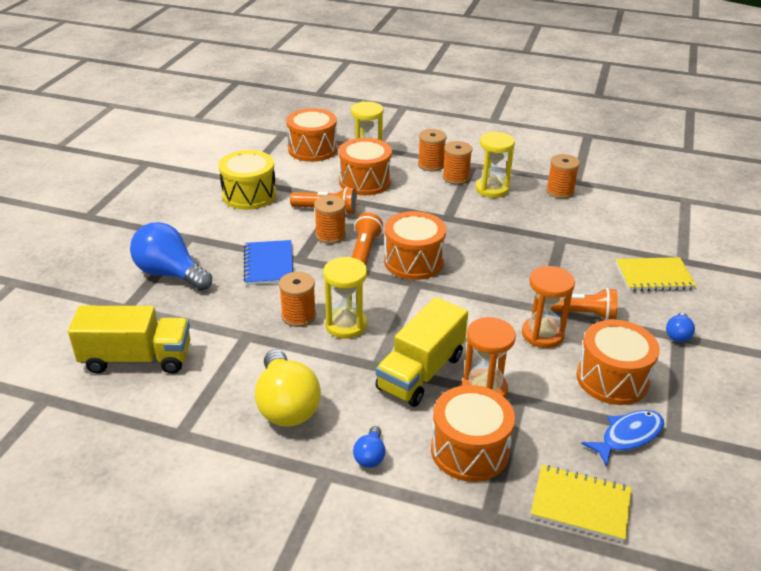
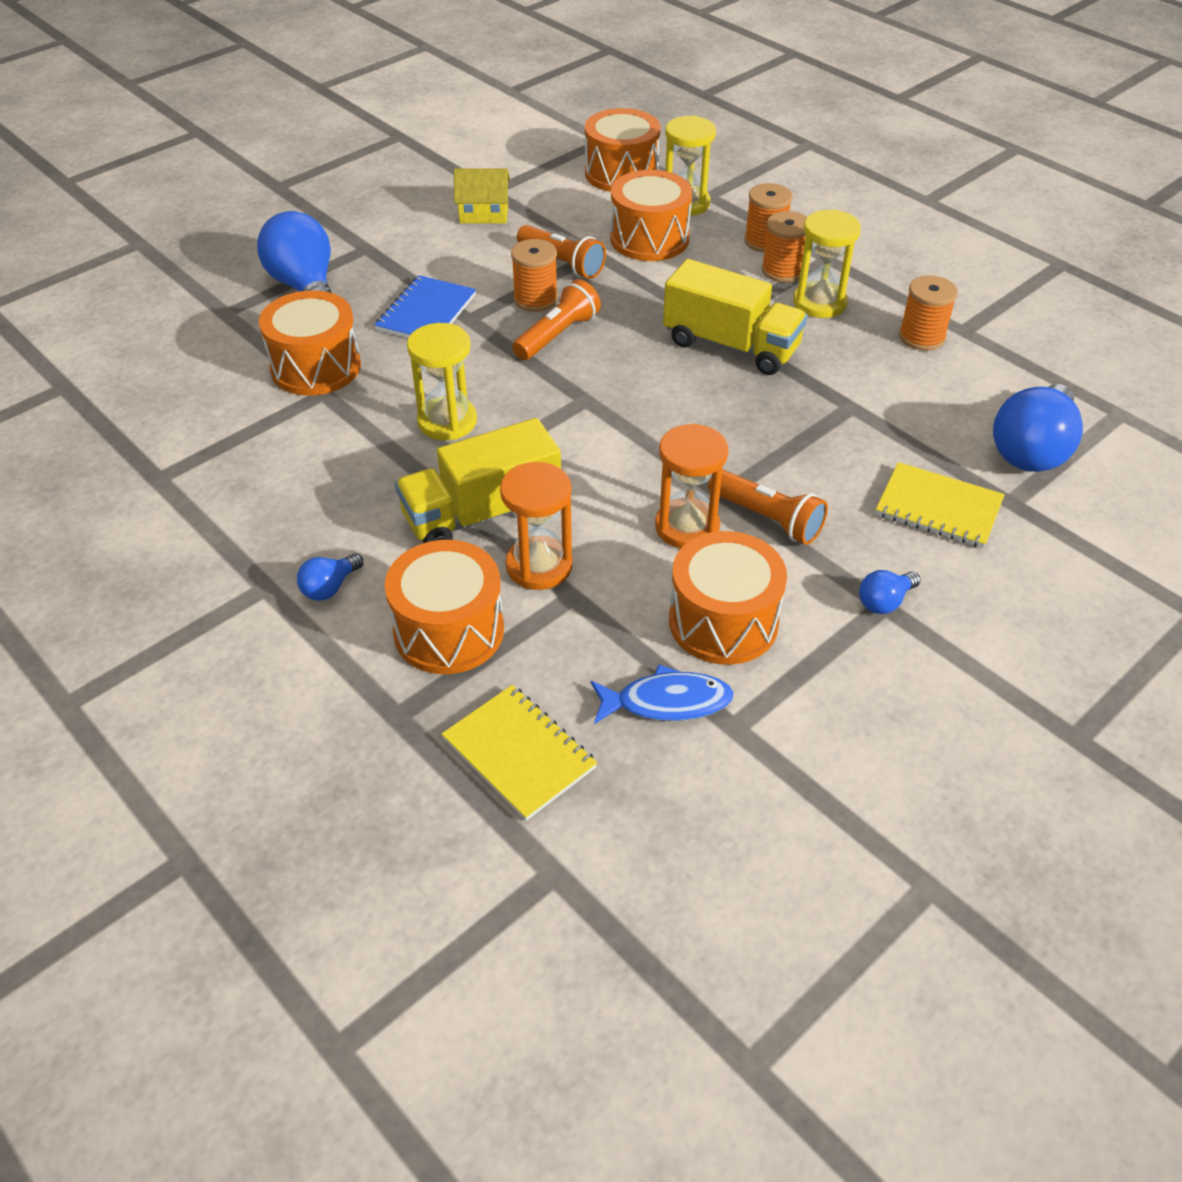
camera: 30 degrees right, 10 degrees up
(137, 359) = (186, 376): yellow truck -> yellow truck (731, 345)
(249, 195) = (484, 214): yellow drum -> yellow house
(286, 405) = (292, 491): yellow light bulb -> none
(298, 316) = (402, 390): orange spool -> none
(413, 261) = (610, 369): orange drum -> orange drum (316, 367)
(666, 231) = (1031, 450): none -> blue light bulb

